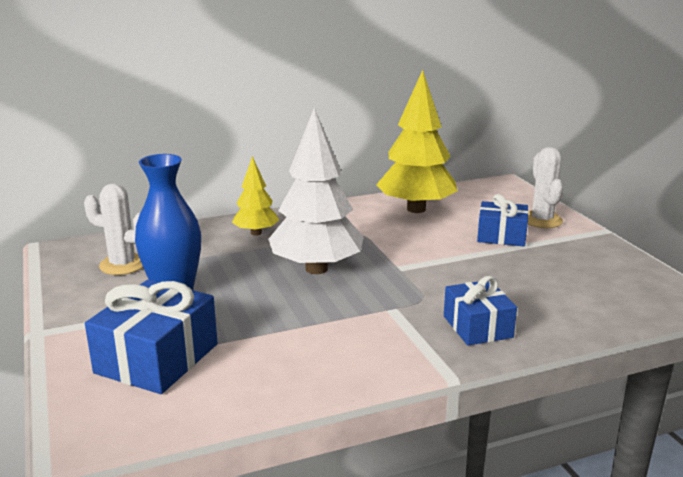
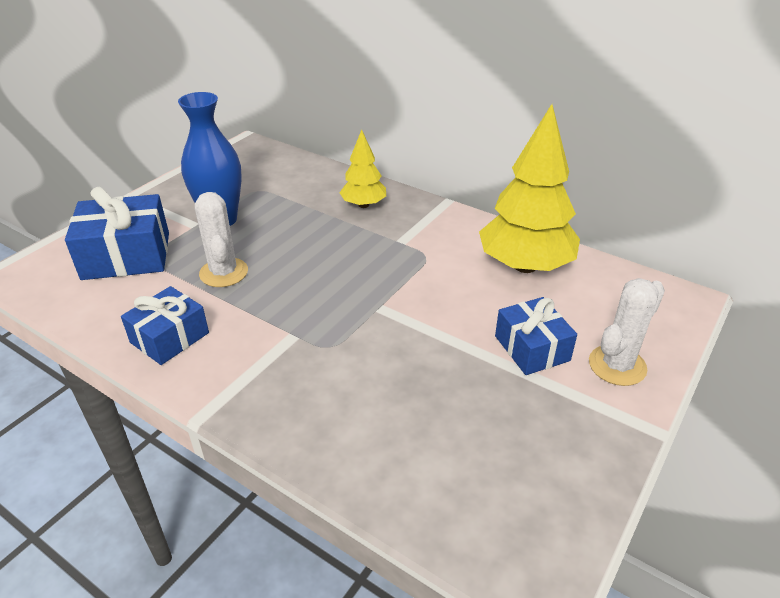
camera: 55 degrees right, 15 degrees up
(122, 265) = (249, 177): white cactus -> white cactus (223, 273)
(316, 269) = (329, 263): white tree -> none
(477, 327) = (302, 404): blue gift -> blue gift (169, 337)

